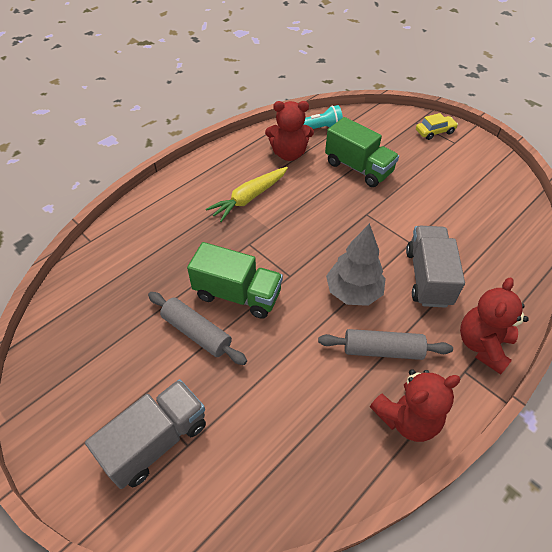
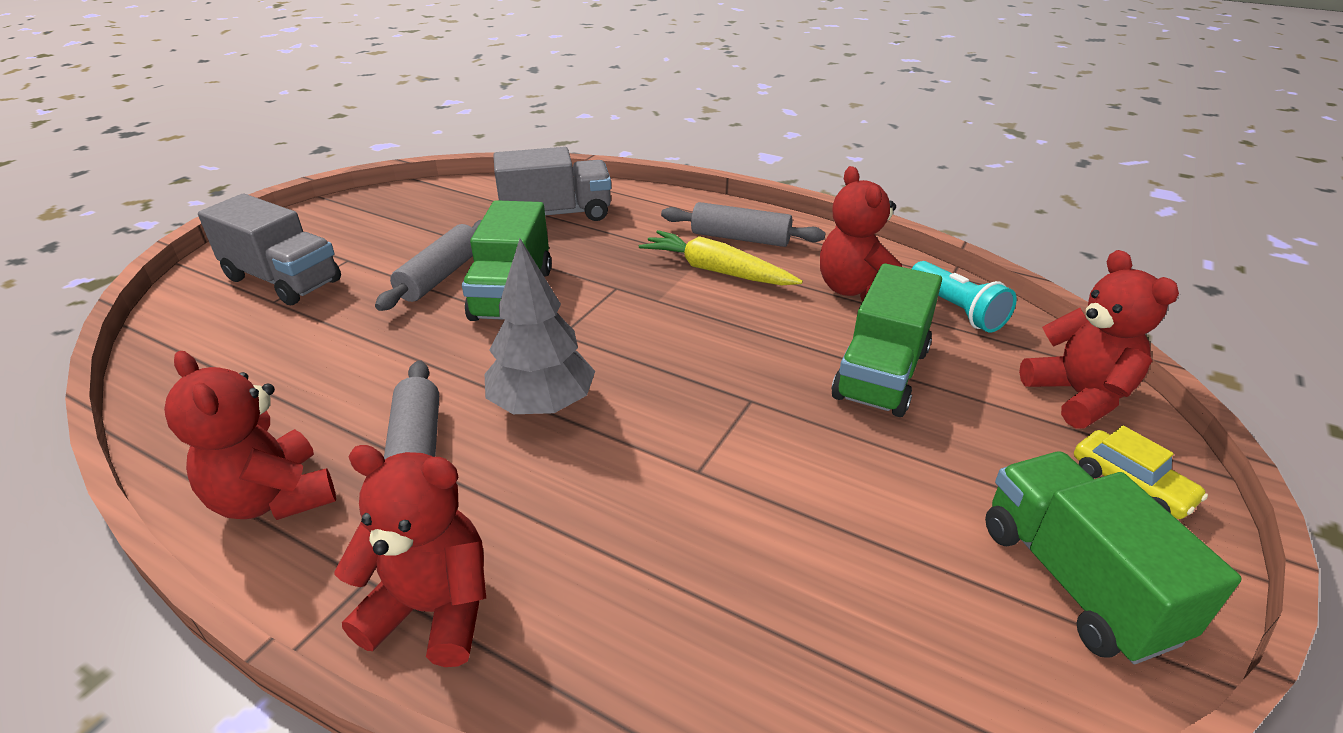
camera: 75 degrees right, 15 degrees down
(217, 179) = (740, 238): none -> grey rolling pin
(385, 122) = (1078, 396): none -> red teddy bear
(428, 277) = (606, 504): grey truck -> grey truck (556, 214)
(475, 162) = (1075, 580): none -> green truck

